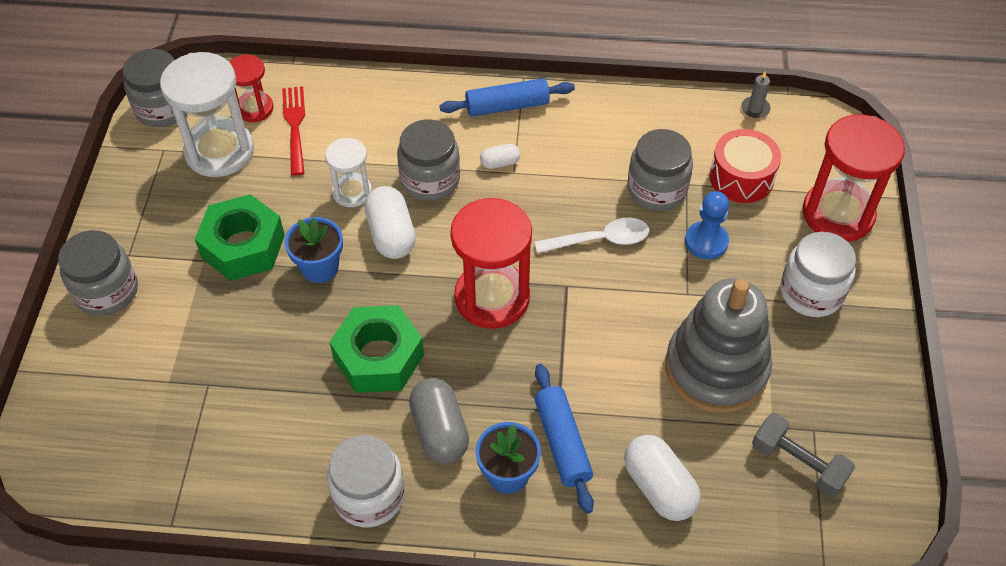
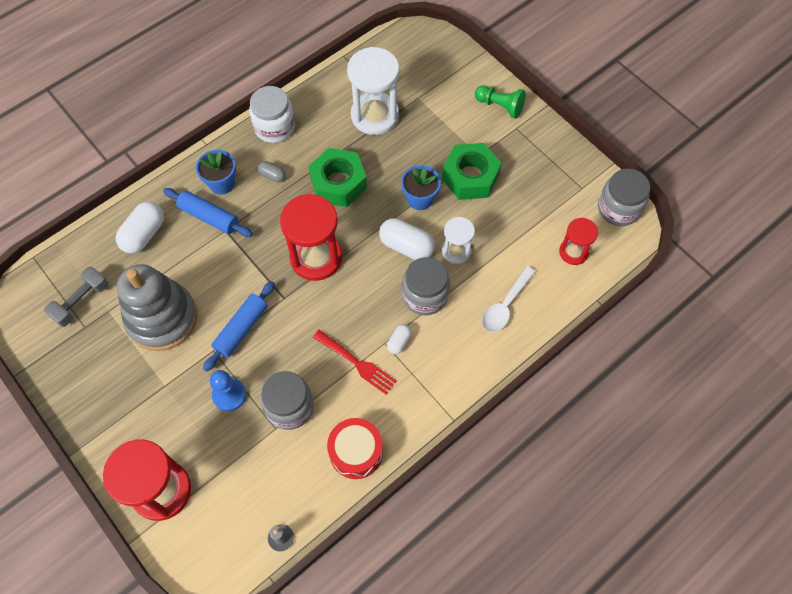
camera: 135 degrees right, 10 degrees up
(107, 291) = (500, 106): grey jar -> green pawn
(219, 151) = (553, 212): white hourglass -> white hourglass (375, 115)
(295, 127) = (537, 261): red fork -> red fork (356, 363)
(439, 431) = (272, 175): grey capsule -> grey capsule, size x0.53
(507, 106) = (439, 387): blue rolling pin -> blue rolling pin (241, 329)
(600, 240) = (291, 342): white spoon -> white spoon (505, 306)
(659, 487) = (144, 234): white capsule -> white capsule turned 75 degrees counterclockwise
(741, 177) = (244, 465): red drum -> red drum (356, 452)
(798, 463) = (81, 302): grey dumbbell -> grey dumbbell turned 45 degrees counterclockwise
(811, 292) = (140, 413): white jar -> none

